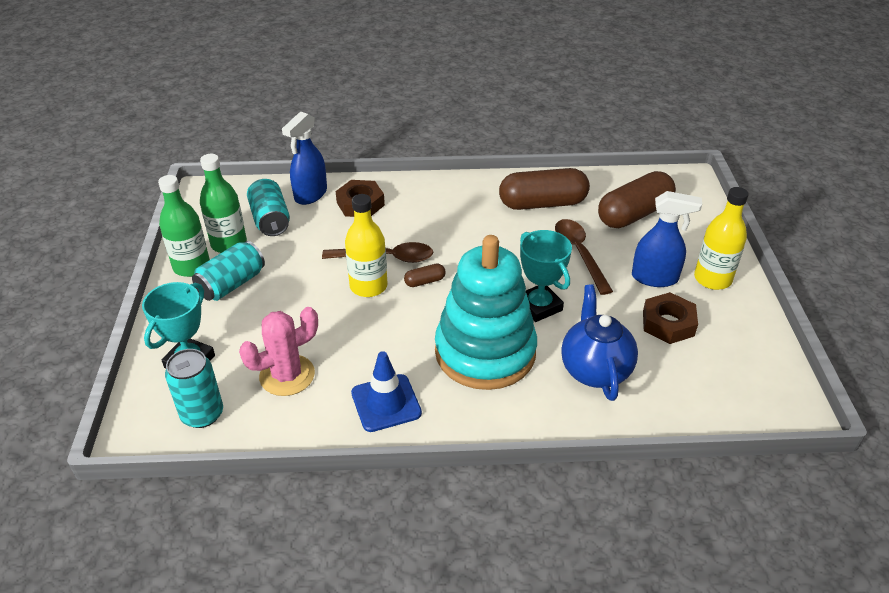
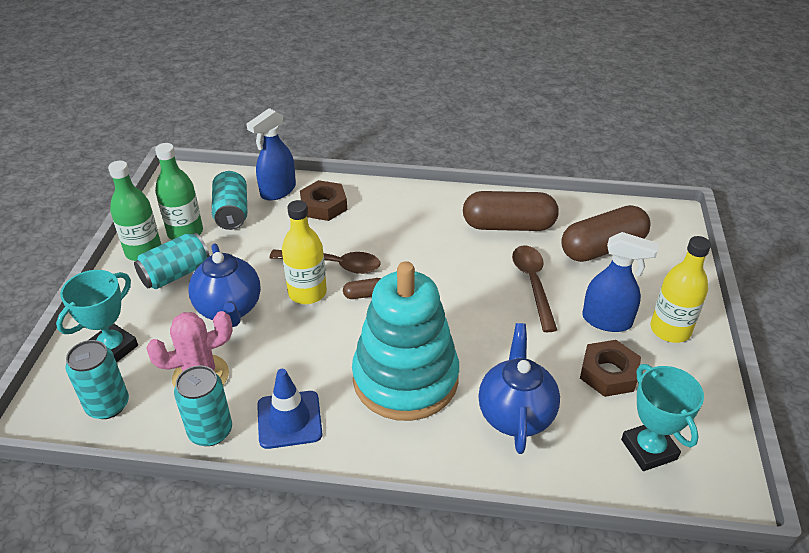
camera: 10 degrees right, 0 degrees up
(296, 310) = (229, 309): none -> blue teapot
(312, 424) = (210, 431): none -> turquoise can
(539, 306) = (475, 336): turquoise trophy -> turquoise trophy (649, 449)

